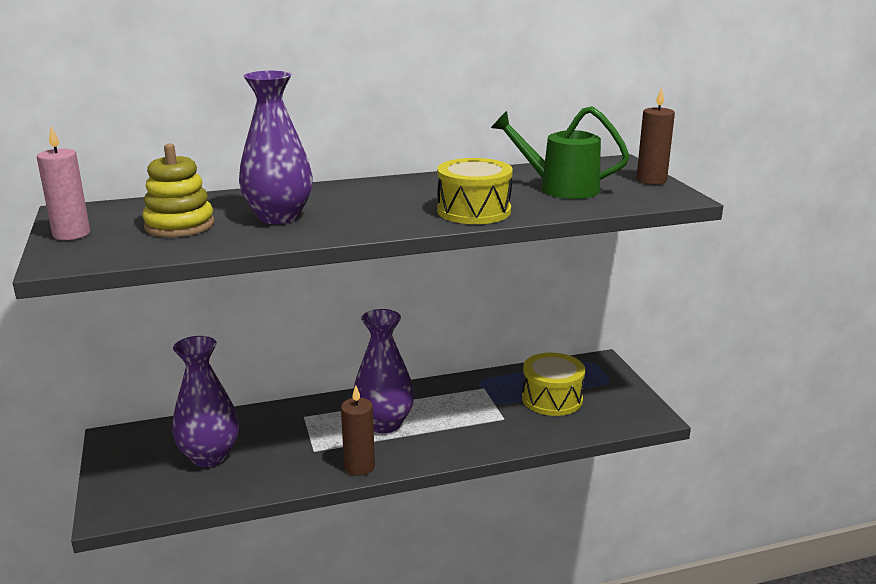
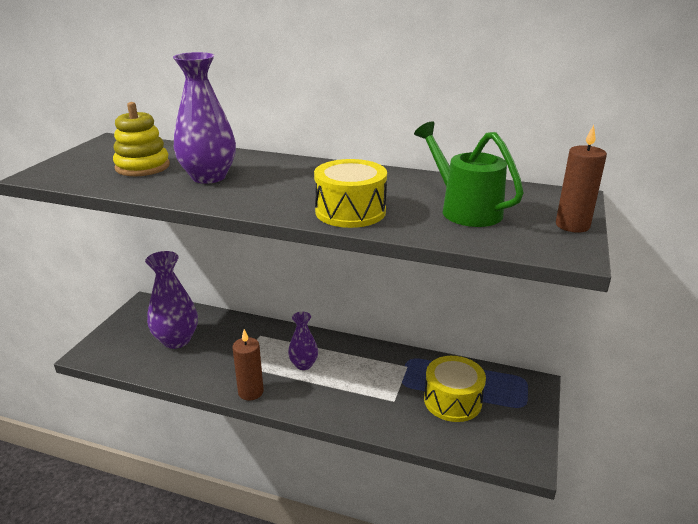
camera: 35 degrees right, 5 degrees up
(71, 234) = (80, 157): pink candle -> none
(384, 423) = (303, 364): purple vase -> purple vase, size x0.59

